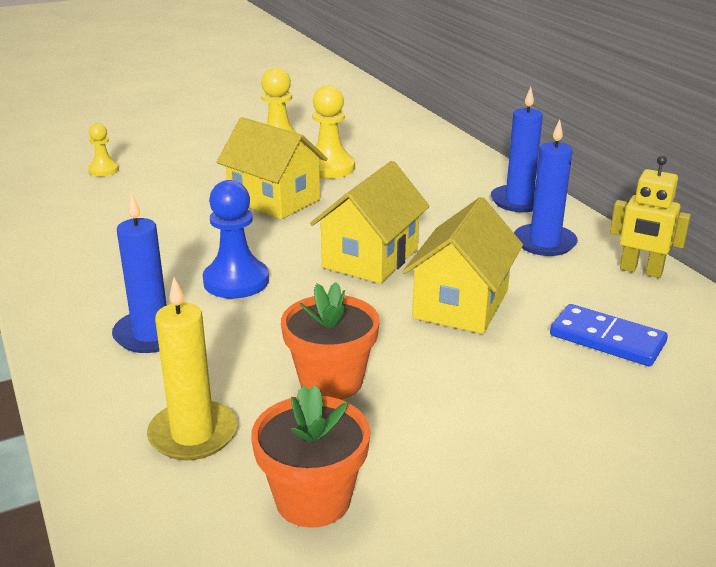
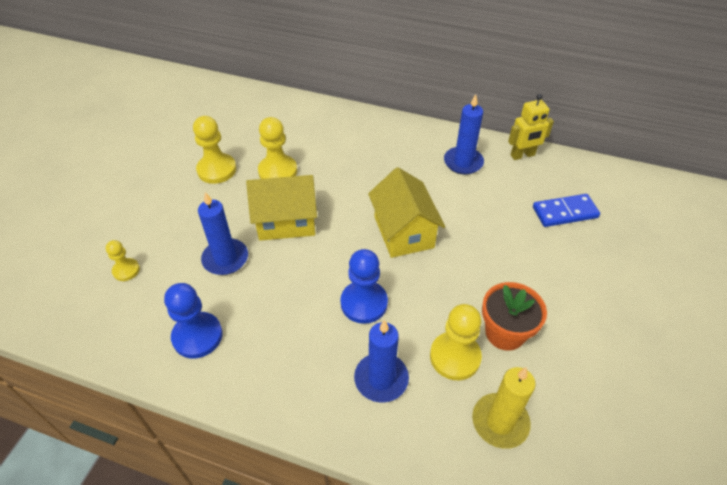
camera: 45 degrees left, 20 degrees up
(76, 228) = (197, 336): none -> blue pawn
(244, 364) = (455, 357): none -> yellow pawn
(313, 499) = (594, 407): orange flower pot -> none
(461, 304) = (486, 234): yellow house -> none
(519, 201) = (412, 137): blue candle -> blue candle (225, 259)

